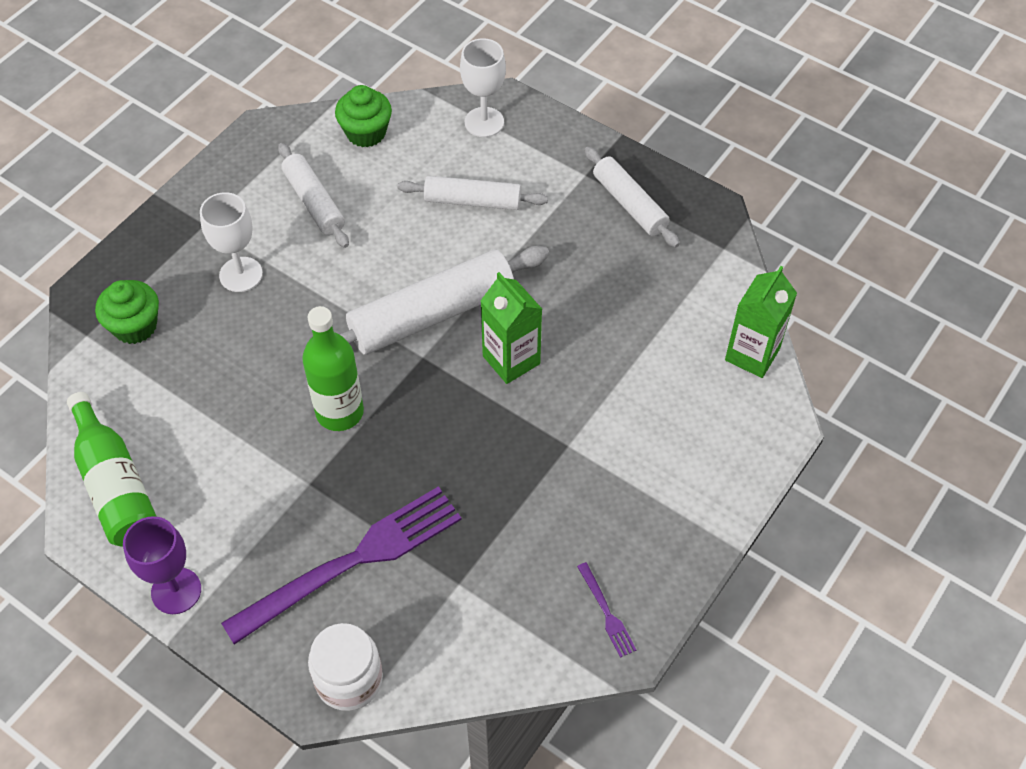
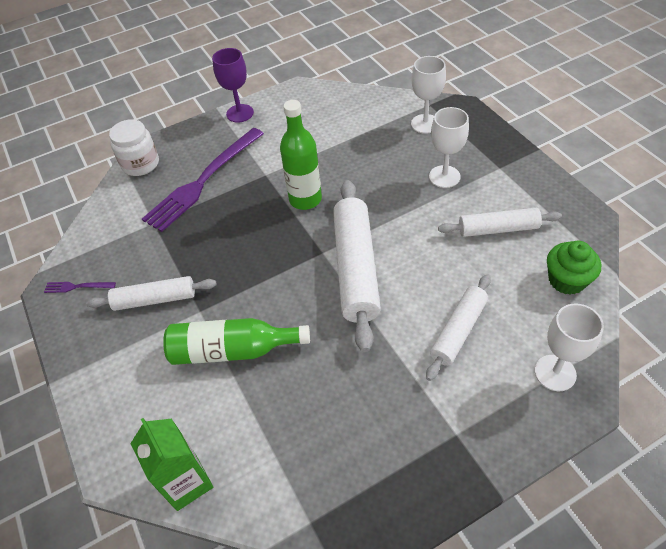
camera: 120 degrees right, 5 degrees down
(115, 485) = (318, 102): green bottle -> green bottle (232, 350)
(135, 326) = (425, 124): green cupcake -> white goblet
(352, 562) = (203, 181): purple fork -> purple fork turned 45 degrees clockwise
(511, 360) = (289, 302): green carton -> none
(630, 204) = (403, 458): white rolling pin -> white rolling pin (155, 299)

